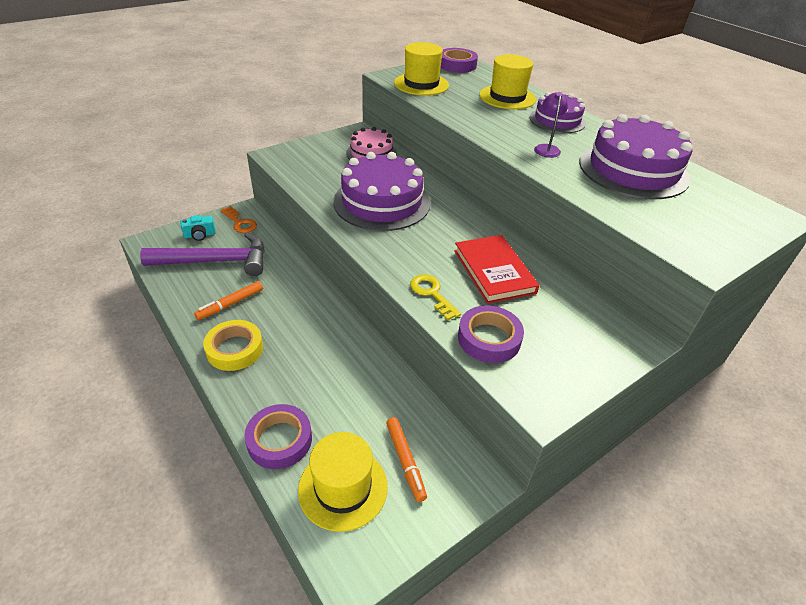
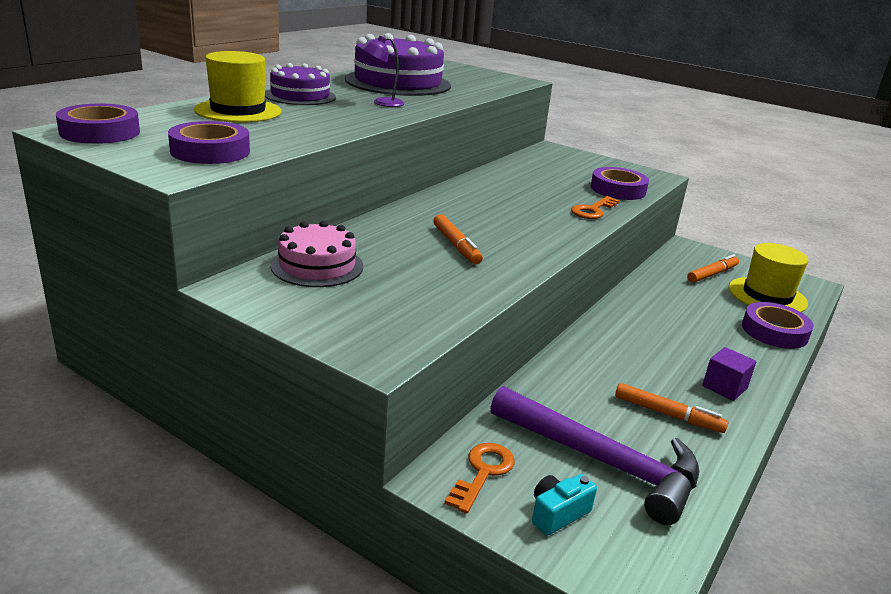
camera: 110 degrees left, 15 degrees down
(200, 235) = (557, 514): turquoise camera -> turquoise camera turned 90 degrees counterclockwise
(216, 261) = (603, 462): purple hammer -> purple hammer turned 150 degrees clockwise
(235, 349) = (724, 387): yellow tape -> purple cube
(381, 202) = (456, 245): purple cake -> orange marker
(421, 84) = (210, 151): yellow hat -> purple tape
(432, 294) = (593, 210): yellow key -> orange key
(494, 271) = (528, 188): red book -> none

